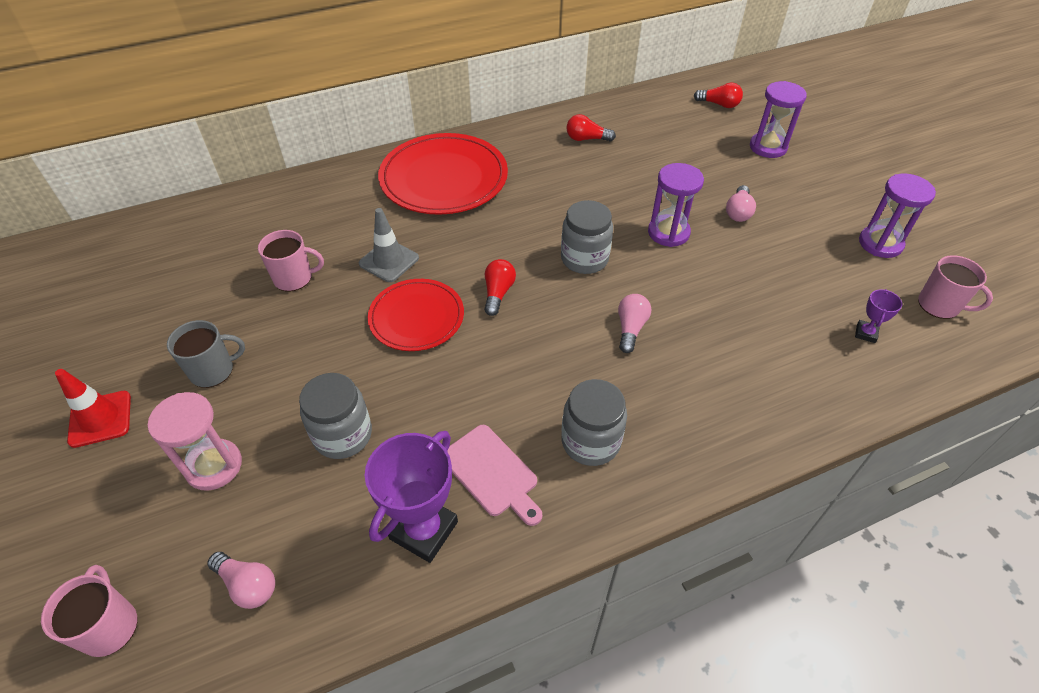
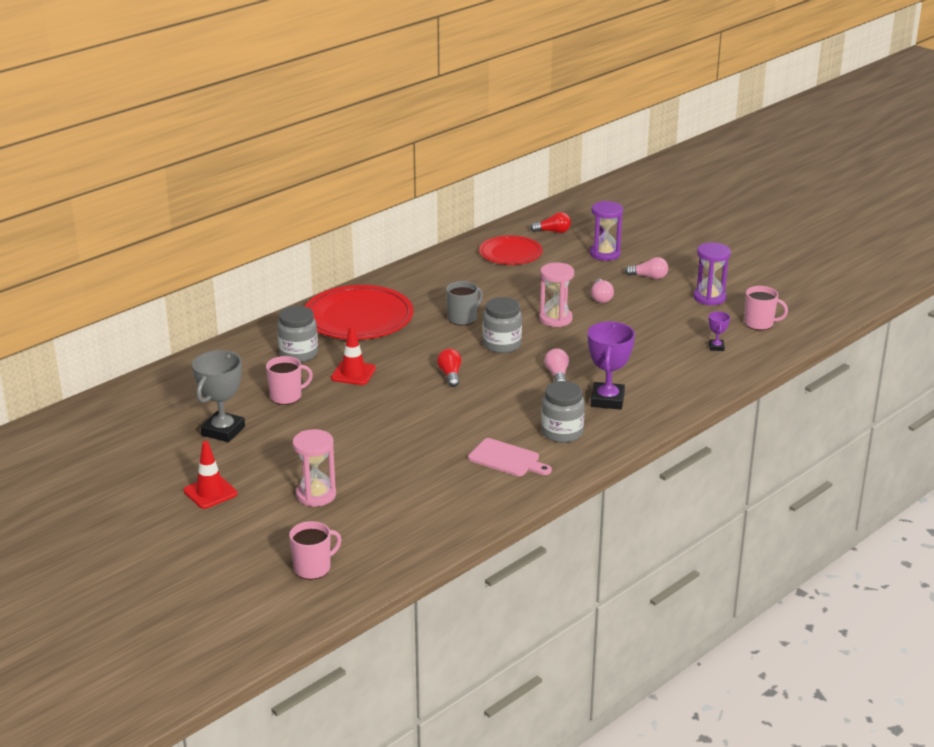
camera: 20 degrees left, 20 degrees down
(110, 626) = (313, 568): pink mug -> pink mug turned 90 degrees clockwise
(190, 315) = (223, 431): none -> grey trophy
(213, 370) = (270, 454): grey mug -> grey mug (463, 318)
(248, 585) = (386, 535): pink light bulb -> pink light bulb (649, 277)
(343, 435) = (393, 464): grey jar -> grey jar (298, 354)
(389, 261) = (353, 373): grey traffic cone -> red traffic cone
(416, 317) = (399, 399): red plate -> red plate (510, 253)
(423, 530) = (480, 491): purple trophy -> purple trophy (607, 400)
(586, 139) = (458, 272): red light bulb -> none
(668, 233) = (555, 319): purple hourglass -> pink hourglass

